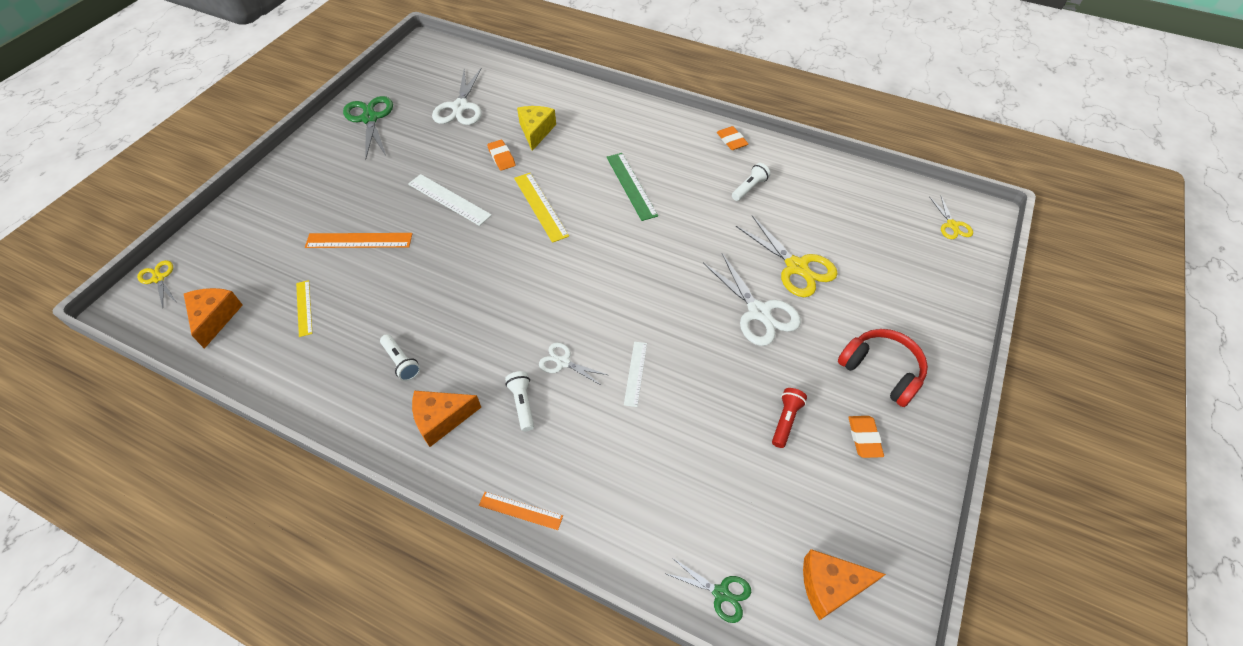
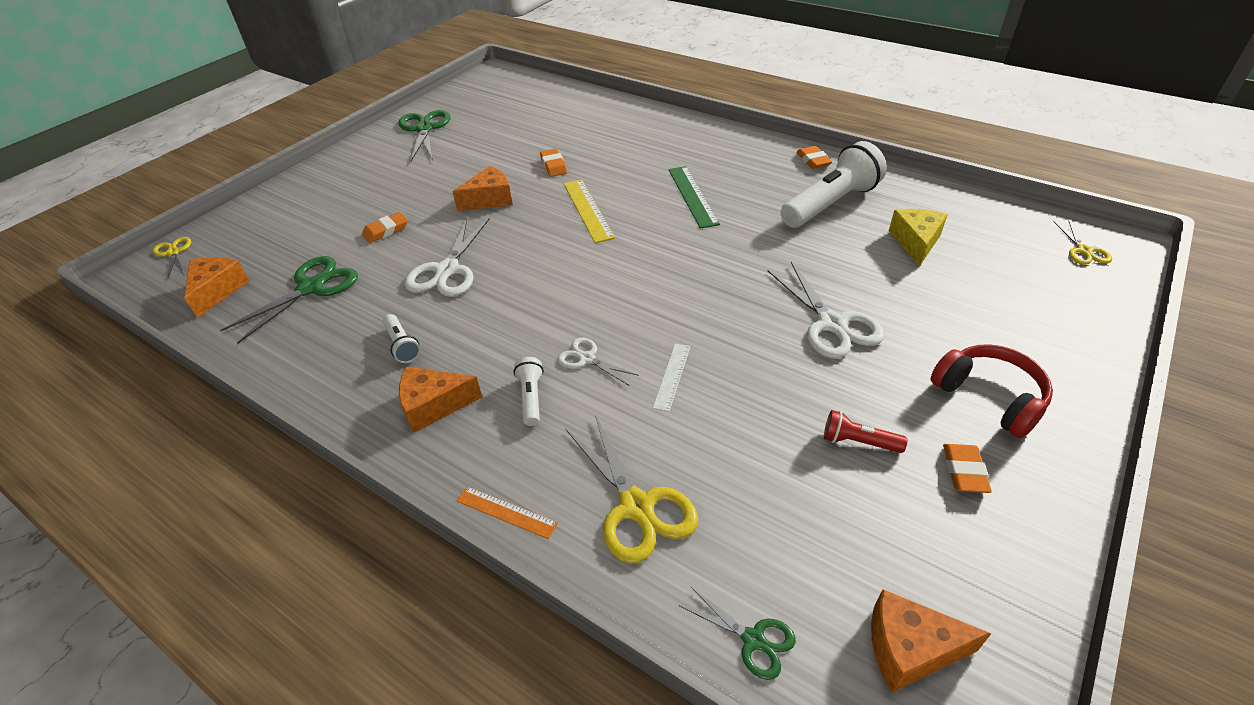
camera: 10 degrees right, 10 degrees down
(304, 308) = (311, 287): yellow ruler -> green scissors
(359, 240) = (386, 230): orange ruler -> orange eraser
(449, 199) = (490, 199): white ruler -> orange cheese
(460, 107) = (519, 122): white scissors -> white scissors (447, 270)
(536, 131) = (595, 145): yellow cheese -> yellow cheese (915, 242)
(749, 188) = (830, 204): white flashlight -> white flashlight, size x2.18
(785, 420) = (858, 442): red flashlight -> red flashlight turned 105 degrees counterclockwise
(796, 267) = (882, 282): yellow scissors -> yellow scissors (637, 507)

